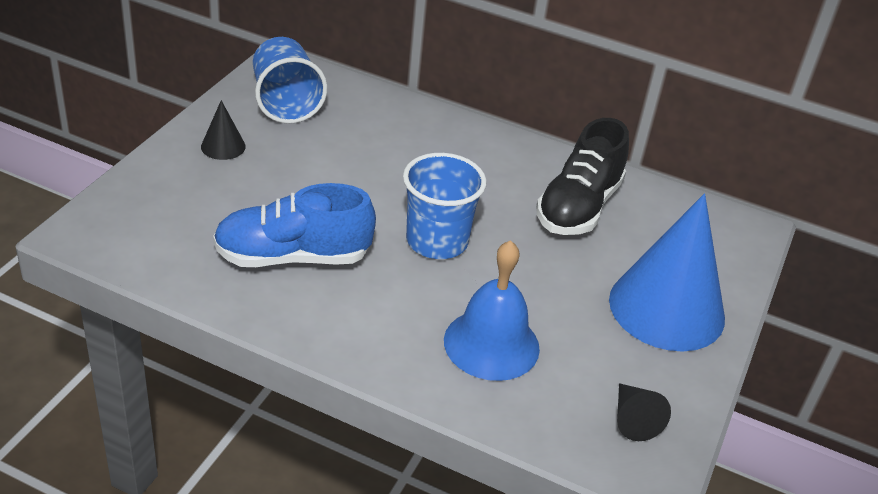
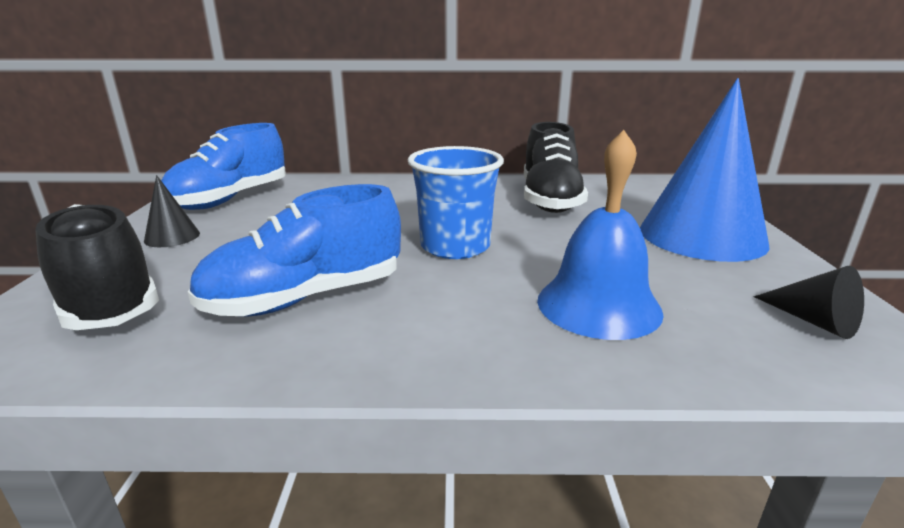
camera: 20 degrees left, 15 degrees down
(165, 210) = (108, 300): none -> black shoe
(285, 103) = (230, 199): blue cup -> blue shoe

